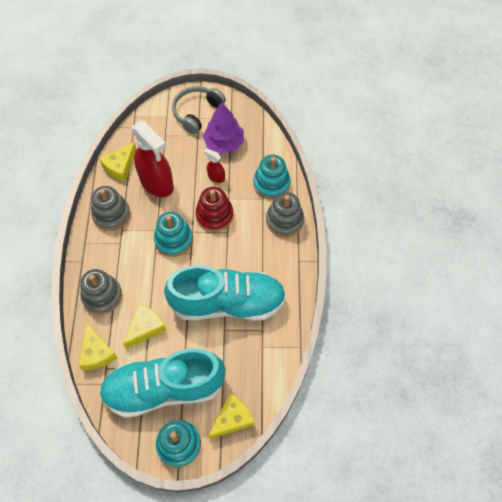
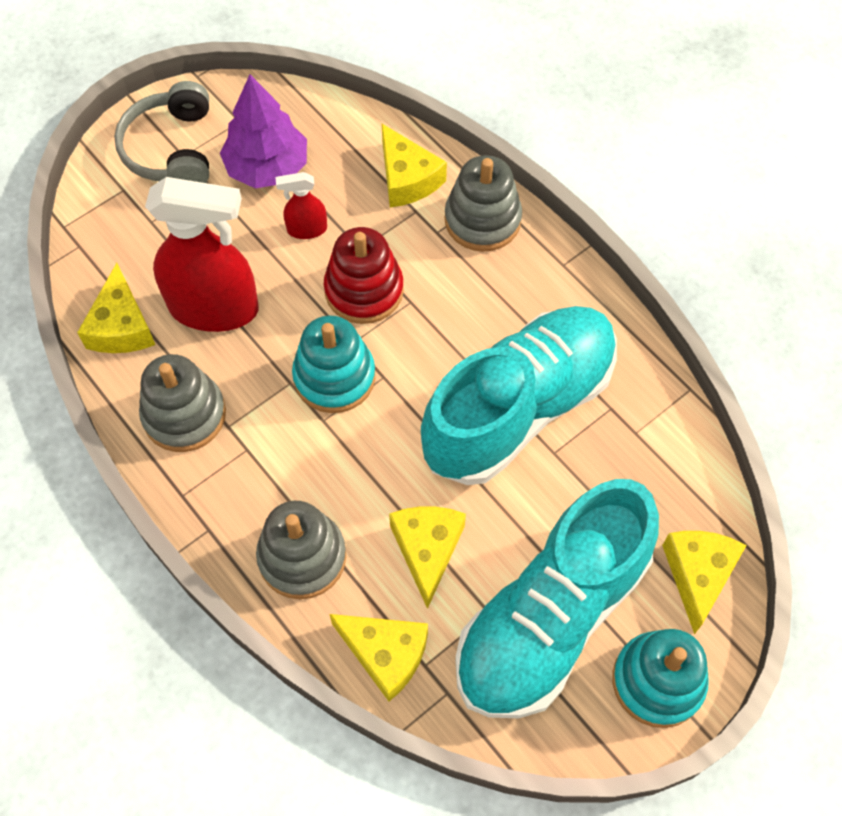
camera: 40 degrees left, 0 degrees up
(271, 183) = (407, 178): turquoise stacking toy -> yellow cheese

